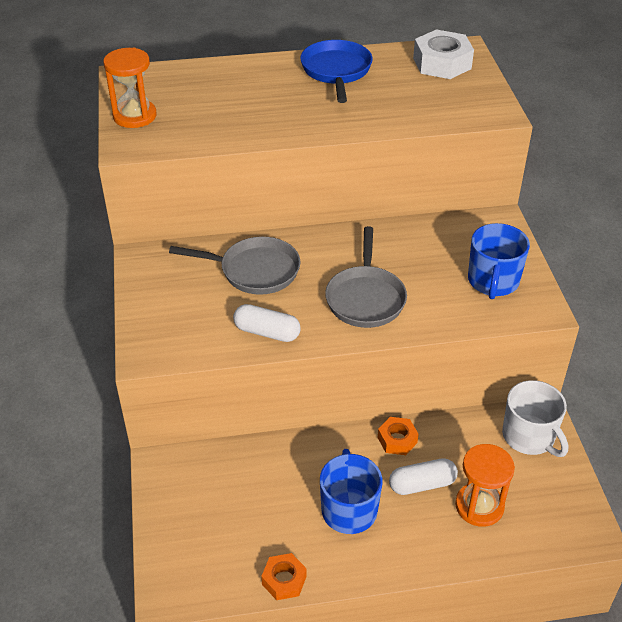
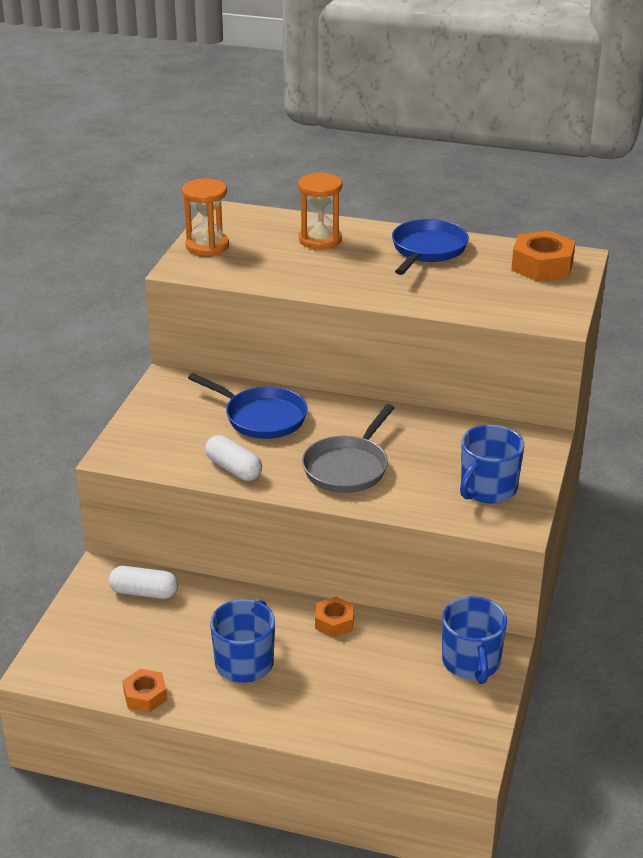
camera: 25 degrees right, 10 degrees down
(255, 271) = (261, 417): grey pan -> blue pan
(422, 484) = (330, 665): white capsule -> white capsule (144, 592)
(442, 63) = (542, 266): white nut -> orange nut
(479, 506) = (373, 702): orange hourglass -> orange hourglass (320, 240)
(529, 436) = (471, 662): white mug -> blue mug

